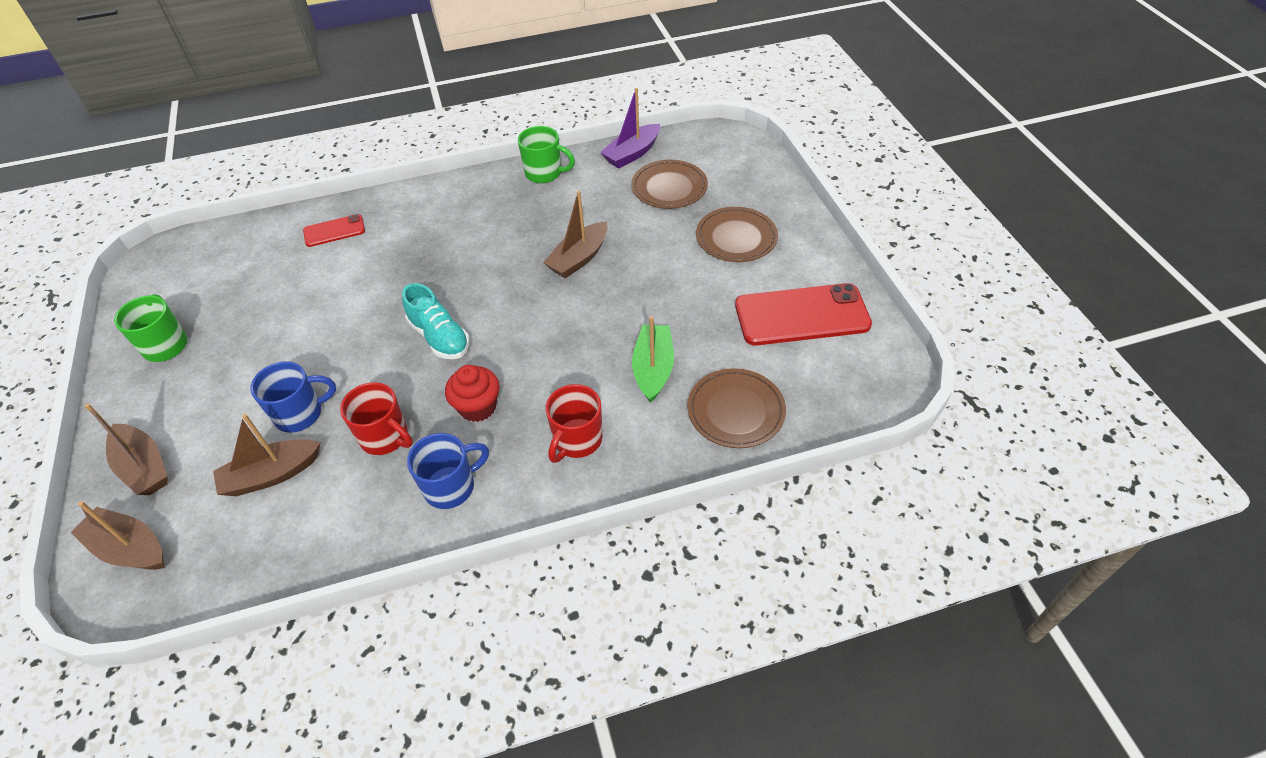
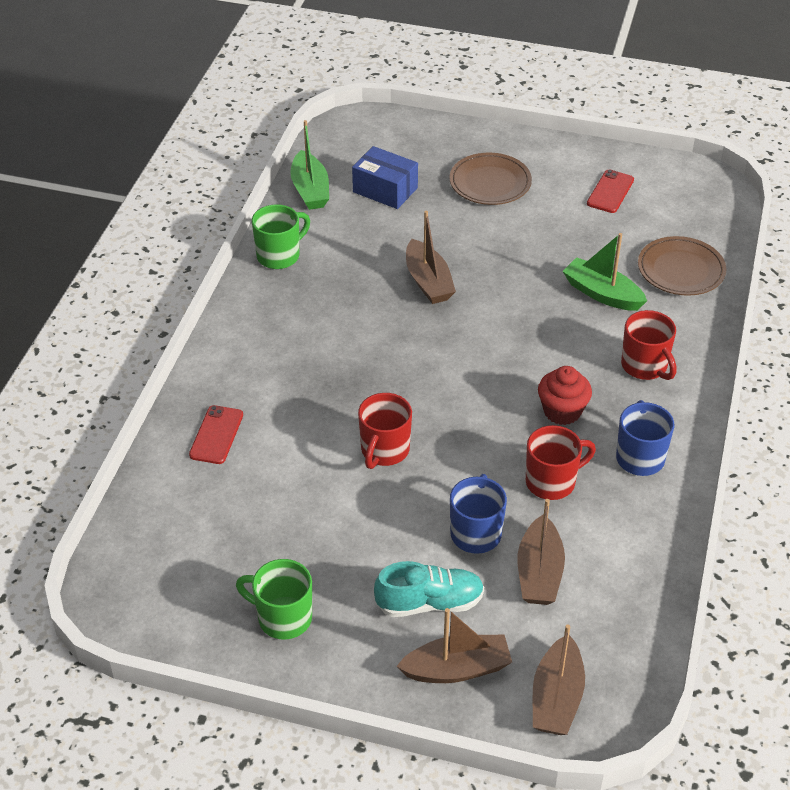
camera: 60 degrees left, 5 degrees down
(130, 548) = (556, 698): brown boat -> brown boat turned 45 degrees counterclockwise
(366, 320) = (384, 450): none -> red mug
(439, 337) = (453, 407): turquoise shoe -> turquoise shoe (429, 603)
(632, 153) = (310, 190): purple boat -> green boat
(669, 188) = (385, 190): brown plate -> blue box
(801, 315) = (610, 192): red phone -> red phone, size x0.52

